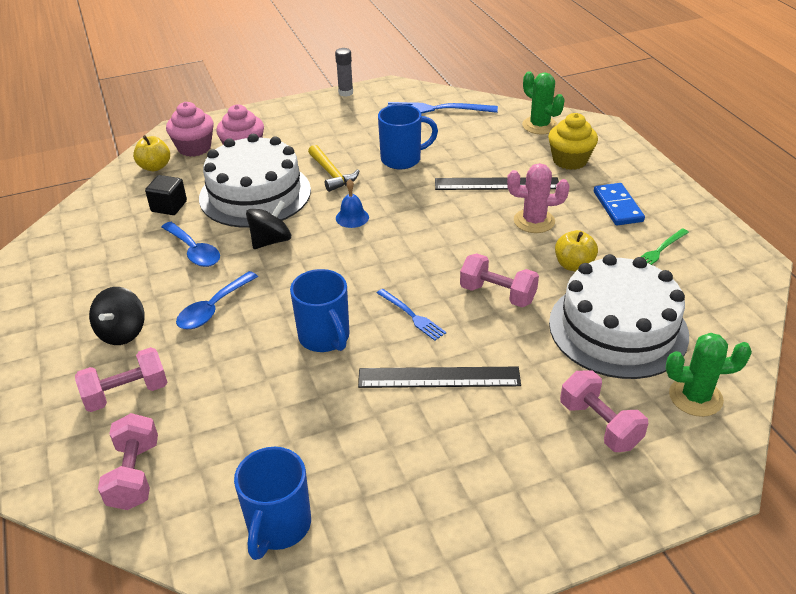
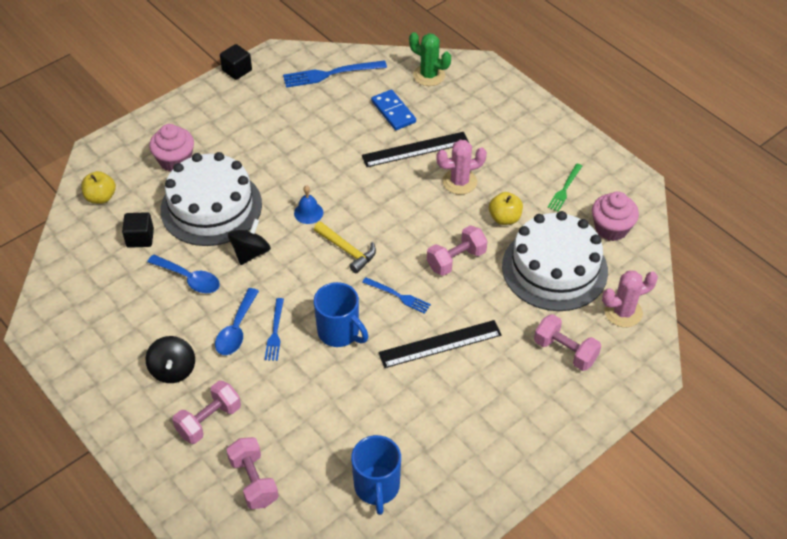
camera: 20 degrees left, 10 degrees up
(194, 148) = (126, 167): pink cupcake -> pink cupcake (611, 228)
(253, 320) = (275, 332): none -> blue fork
(332, 174) = (269, 170): yellow hammer -> yellow hammer (347, 250)
(345, 93) = (237, 70): grey glue stick -> black cube
(402, 159) = (324, 139): blue mug -> none
(497, 294) = (456, 260): pink dumbbell -> pink dumbbell turned 45 degrees counterclockwise
(570, 160) = (467, 110): yellow cupcake -> none
(617, 206) = (521, 152): blue domino -> blue domino (393, 112)
(695, 397) = (623, 312): green cactus -> pink cactus

